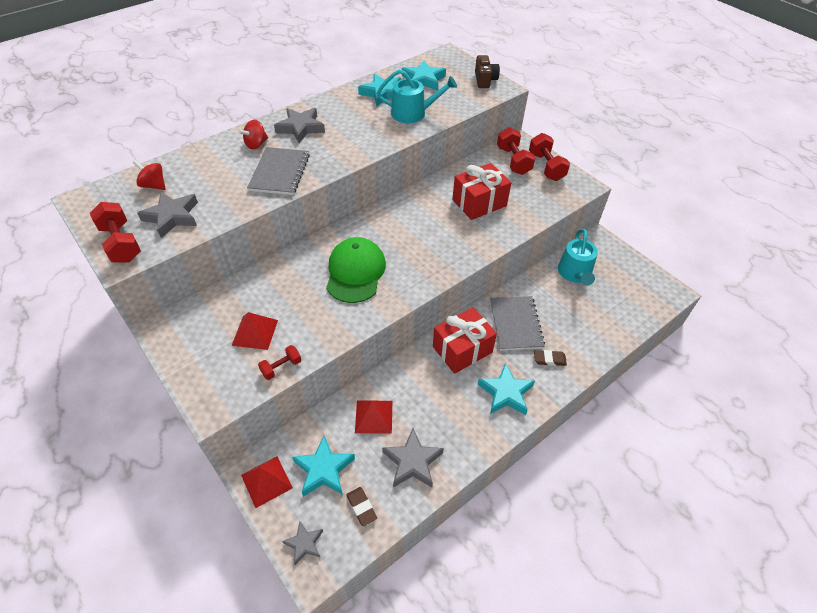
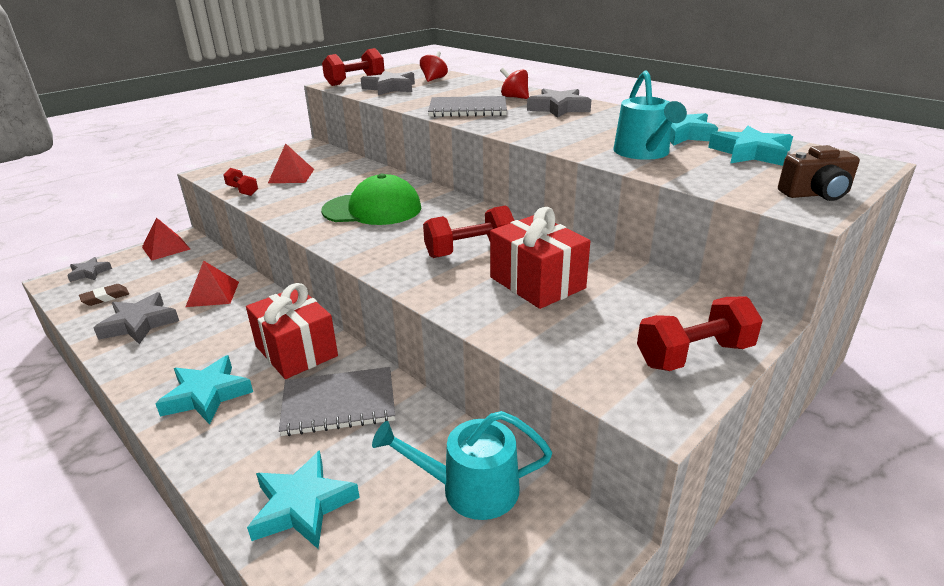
camera: 85 degrees right, 20 degrees down
(323, 469) = (161, 273): turquoise star -> turquoise star (302, 505)
(513, 161) = (684, 314): red dumbbell -> red dumbbell (469, 251)
(549, 359) = (256, 445): brown eraser -> none

